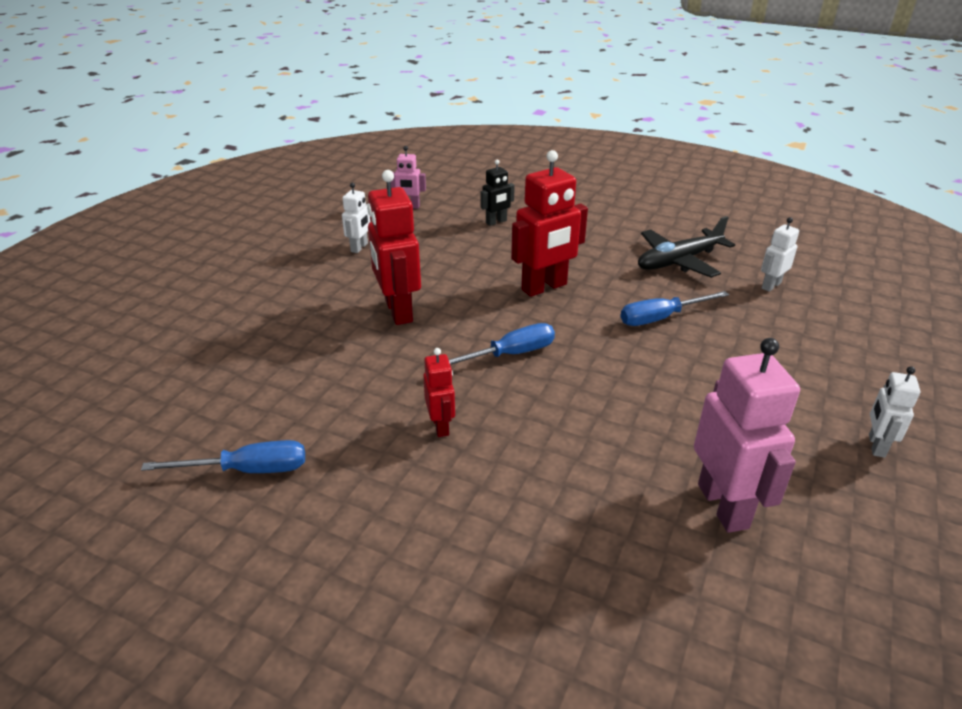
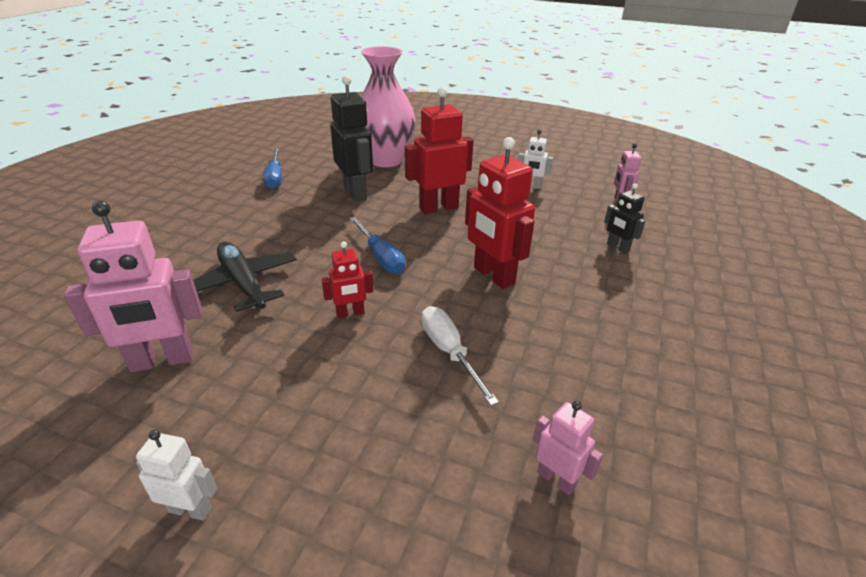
camera: 85 degrees right, 0 degrees up
(230, 351) = (385, 160): none -> pink vase
(335, 378) = (355, 192): none -> black robot
(441, 426) = (297, 231): red robot -> red robot (350, 313)
(661, 318) = (449, 352): blue screwdriver -> white screwdriver
(679, 261) = (590, 383): black plane -> black plane (243, 283)
(771, 285) = (556, 479): white robot -> pink robot

